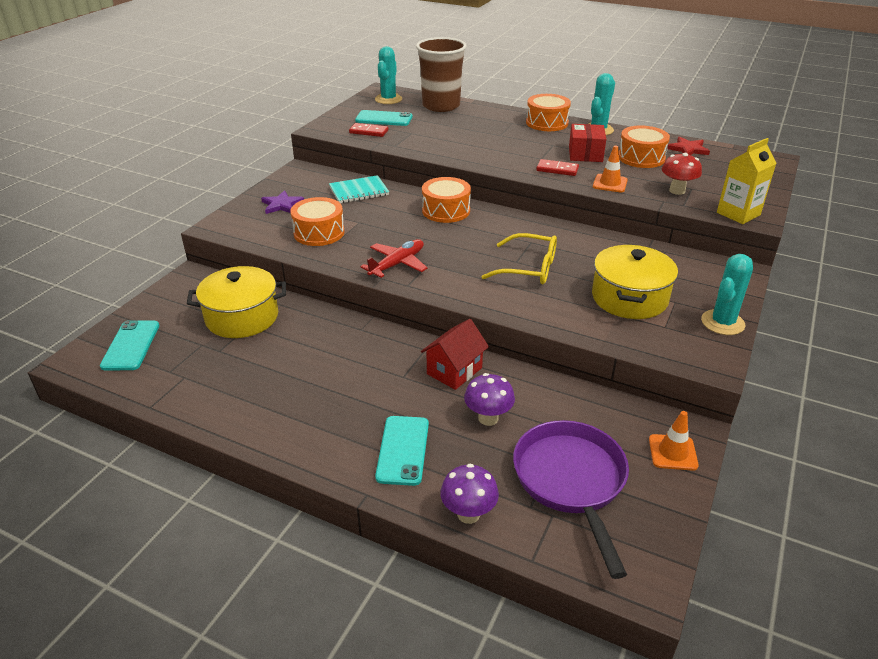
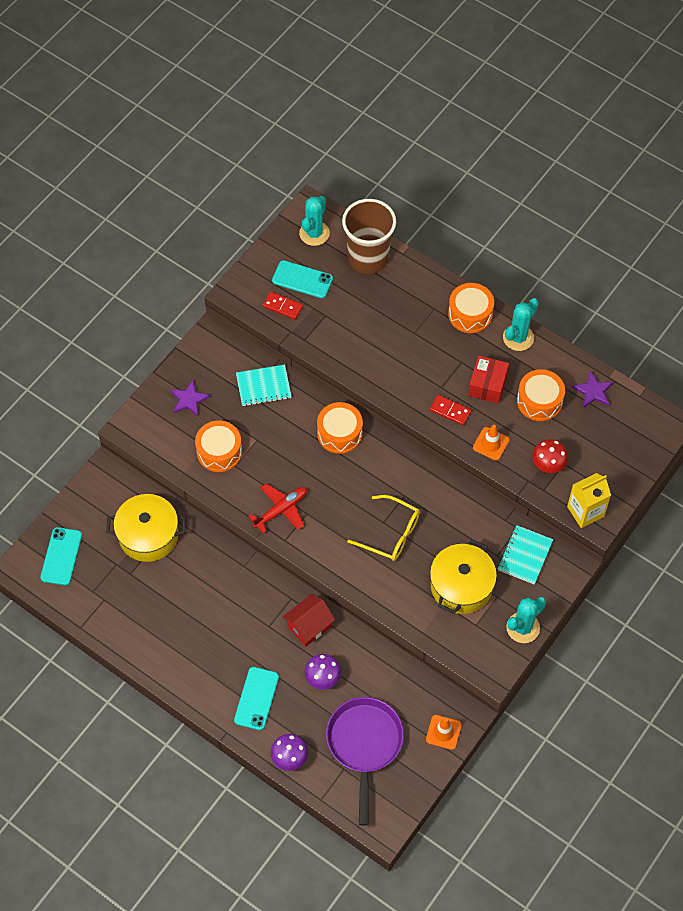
camera: 10 degrees right, 25 degrees up
(686, 269) = (524, 555): none -> turquoise notebook
(688, 149) = (593, 391): red star -> purple star

